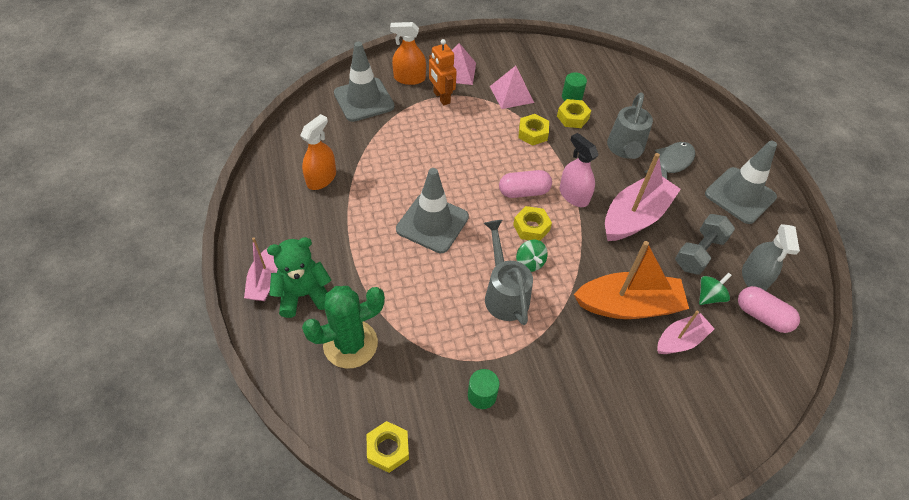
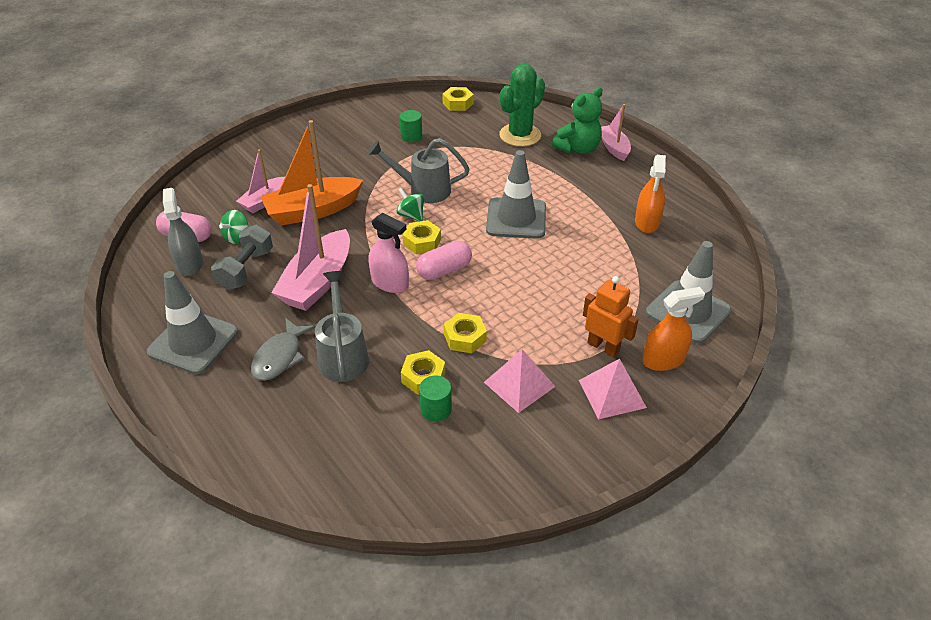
camera: 160 degrees right, 10 degrees down
(504, 293) = (423, 190): grey watering can -> grey watering can turned 135 degrees clockwise

